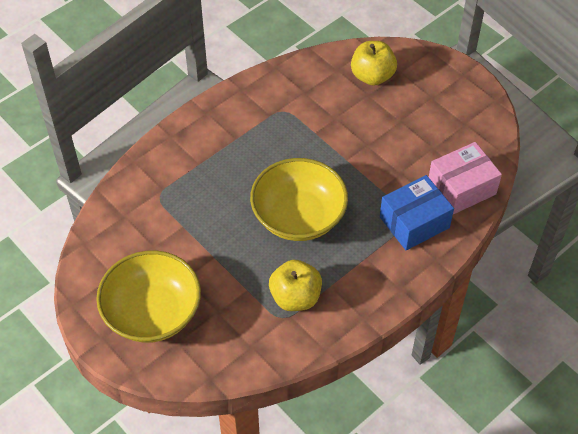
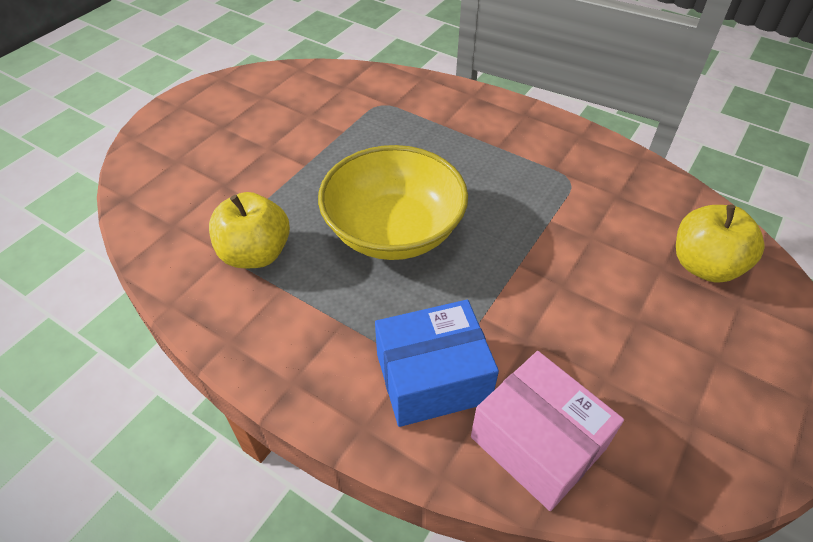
camera: 75 degrees right, 5 degrees down
(152, 312) = (216, 133): yellow bowl -> none
(414, 222) = (432, 377): blue box -> blue box turned 60 degrees counterclockwise

